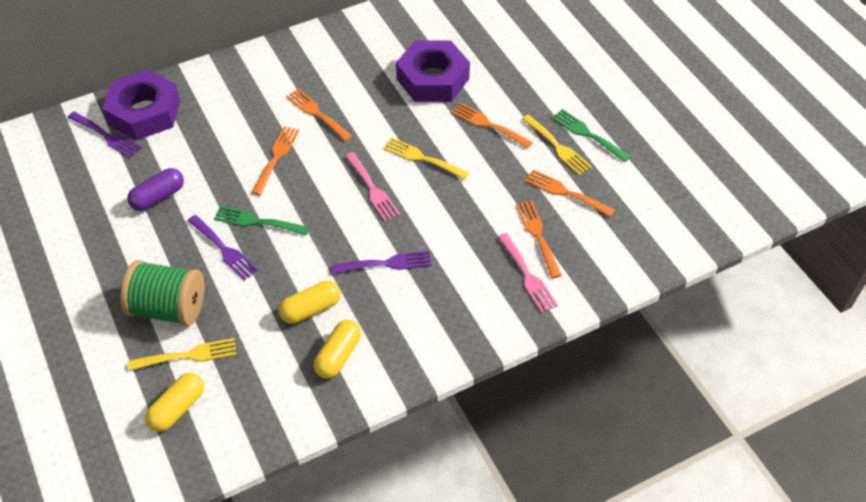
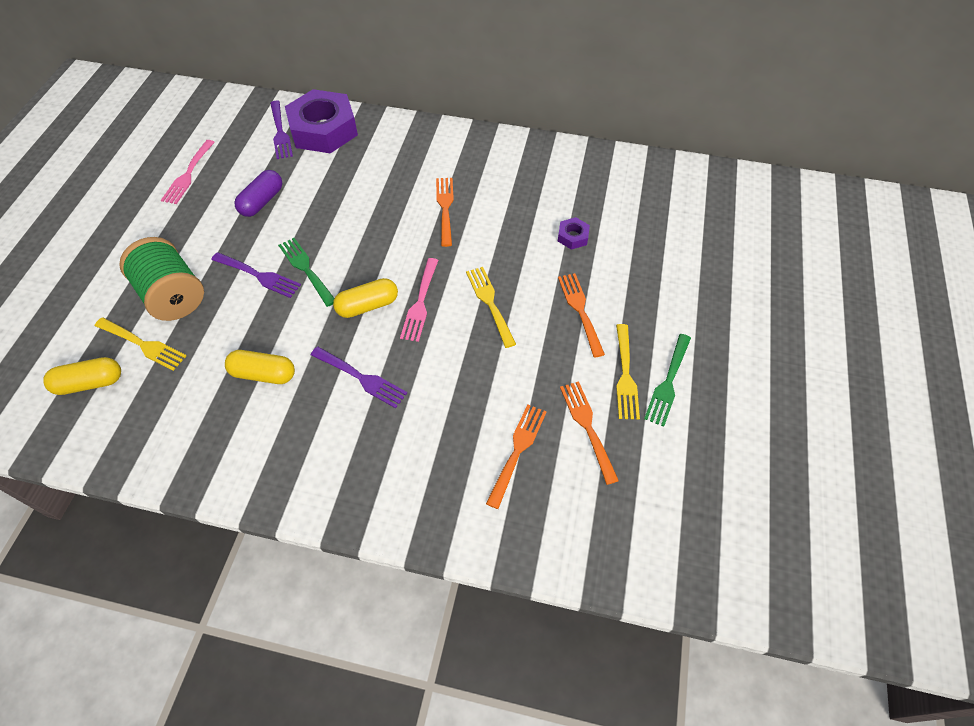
camera: 40 degrees right, 5 degrees up
(158, 197) = (262, 201): purple capsule -> purple capsule turned 60 degrees counterclockwise
(224, 249) = (259, 275): purple fork -> purple fork turned 60 degrees counterclockwise
(276, 157) = (376, 225): orange fork -> none
(338, 356) = (239, 432): yellow capsule -> yellow capsule (367, 306)
(432, 79) = (573, 236): purple nut -> purple nut, size x0.42
(527, 275) = (467, 484): pink fork -> pink fork (188, 175)
(587, 134) = (668, 383): green fork -> green fork turned 150 degrees counterclockwise

